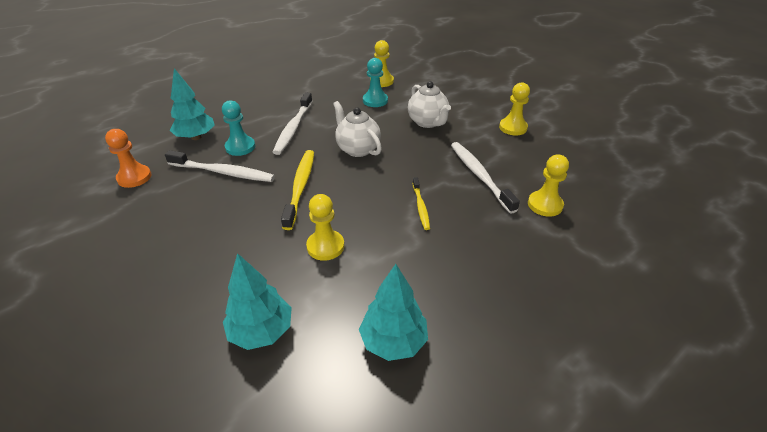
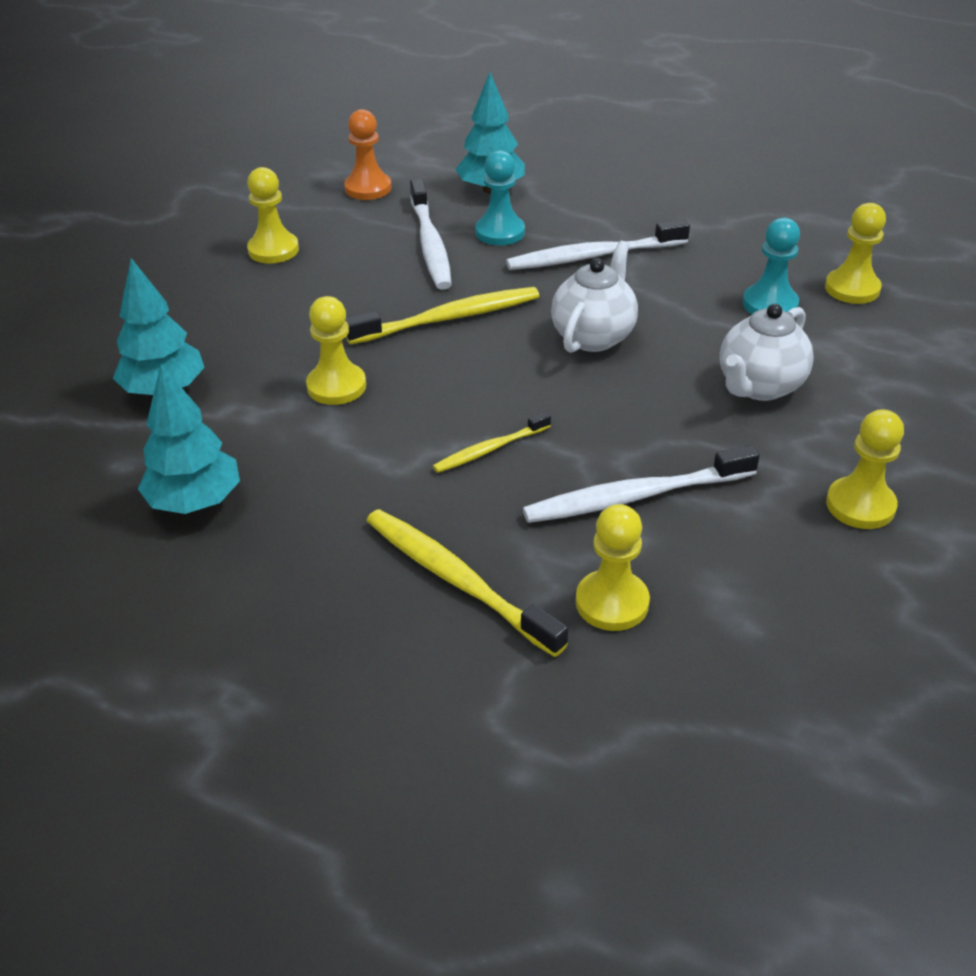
camera: 65 degrees right, 0 degrees up
(152, 235) = (273, 250): none -> yellow pawn
(480, 176) = (636, 496): white toothbrush -> white toothbrush turned 150 degrees counterclockwise
(512, 247) = (458, 581): none -> yellow toothbrush

